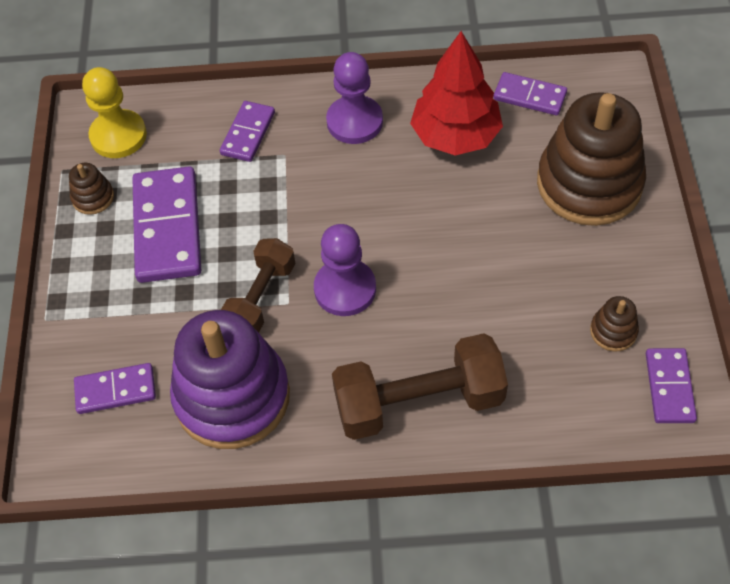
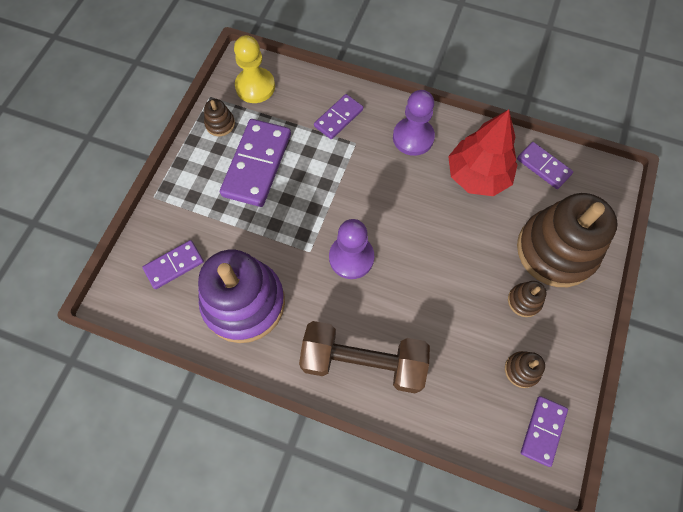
camera: 20 degrees right, 10 degrees up
(115, 390) = (174, 265): purple domino -> purple domino turned 45 degrees counterclockwise
(261, 297) = (294, 240): brown dumbbell -> none
(579, 254) = (524, 301): none -> brown stacking toy

